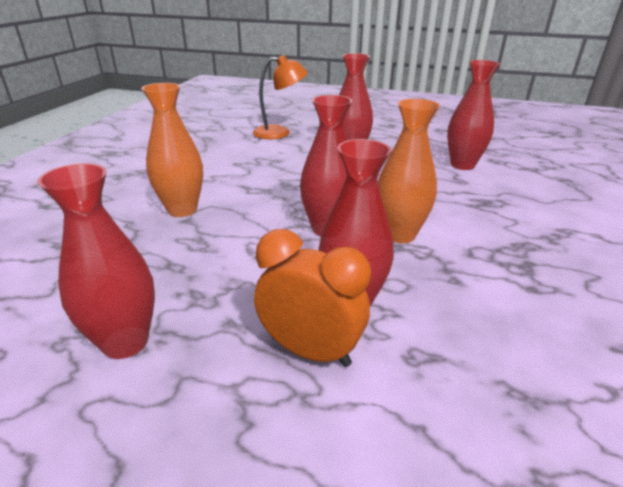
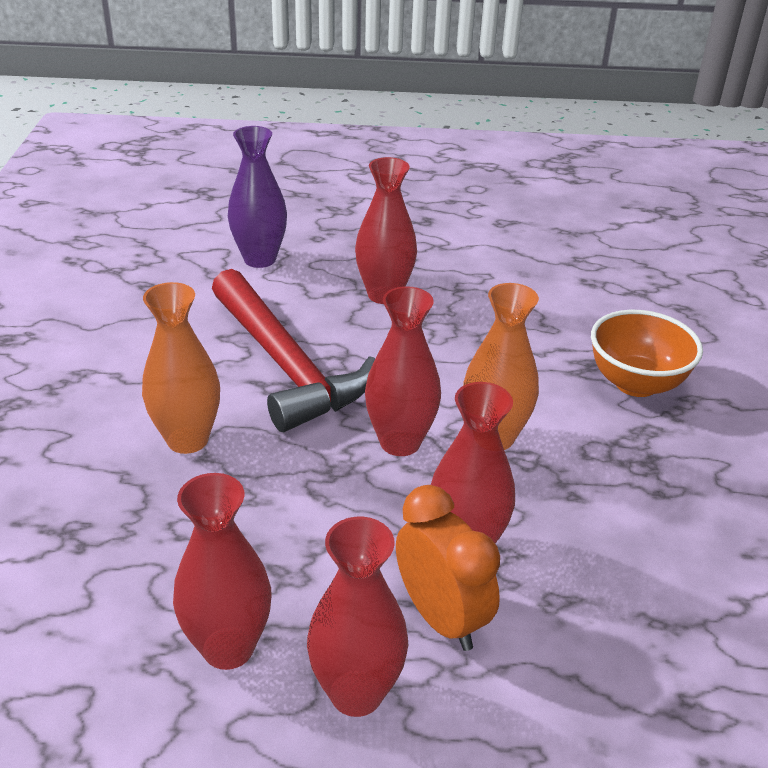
camera: 15 degrees left, 5 degrees up
(268, 180) = (286, 365): none -> red hammer
(279, 133) = (260, 259): orange lamp -> purple vase
(310, 351) = (441, 617): orange clock -> orange clock turned 45 degrees clockwise
(462, 165) = (547, 297): red vase -> red vase (356, 693)
(521, 216) = (635, 383): none -> orange bowl

